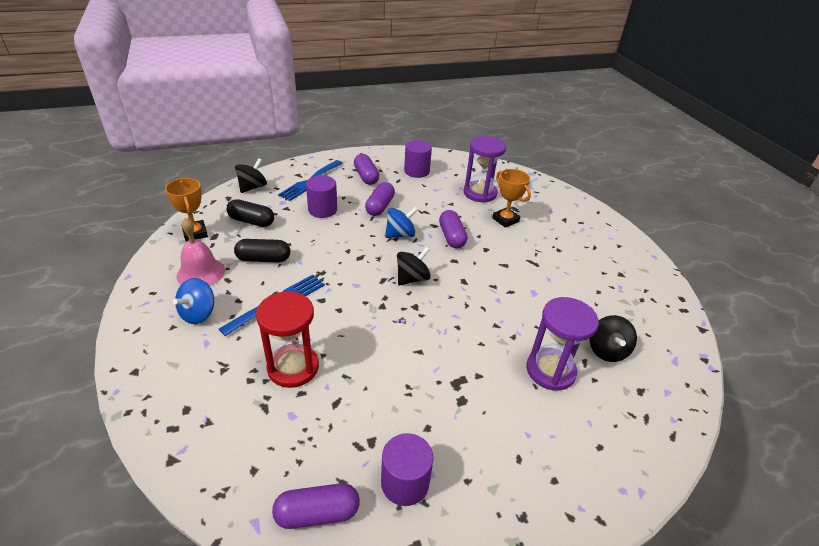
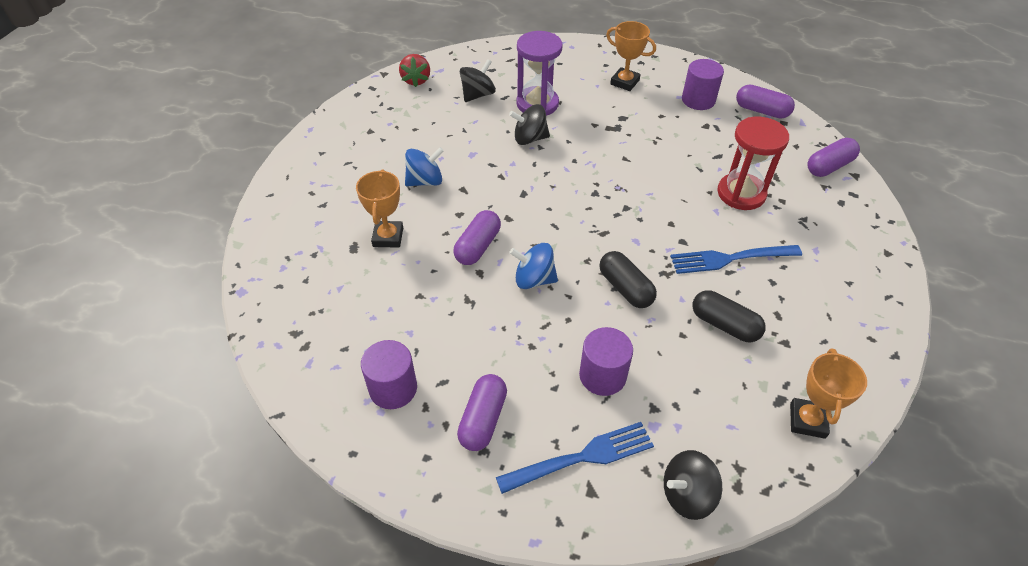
camera: 140 degrees left, 10 degrees up
(198, 314) = (819, 285): blue spinning top -> blue spinning top (425, 181)
(201, 273) = (809, 341): pink bell -> none
(251, 221) = (717, 404): black capsule -> black capsule (625, 288)
(380, 207) = (518, 339): purple capsule -> purple capsule (829, 166)
(412, 278) = (572, 220): black spinning top -> black spinning top (530, 138)
(480, 193) = (360, 293): purple hourglass -> none
(506, 460) = (624, 82): none -> orange trophy
(671, 337) = (416, 80): none -> red strawberry

